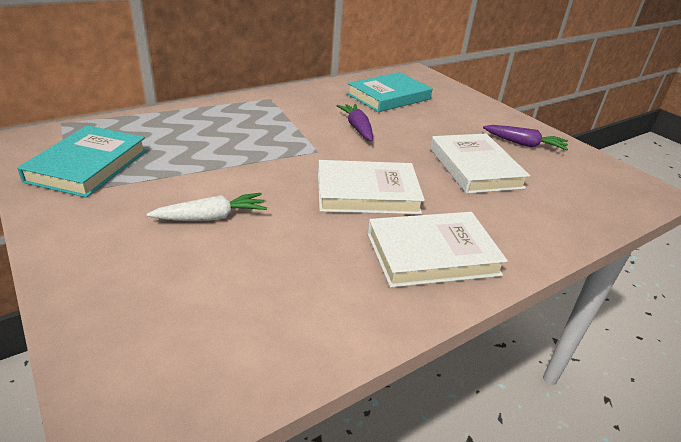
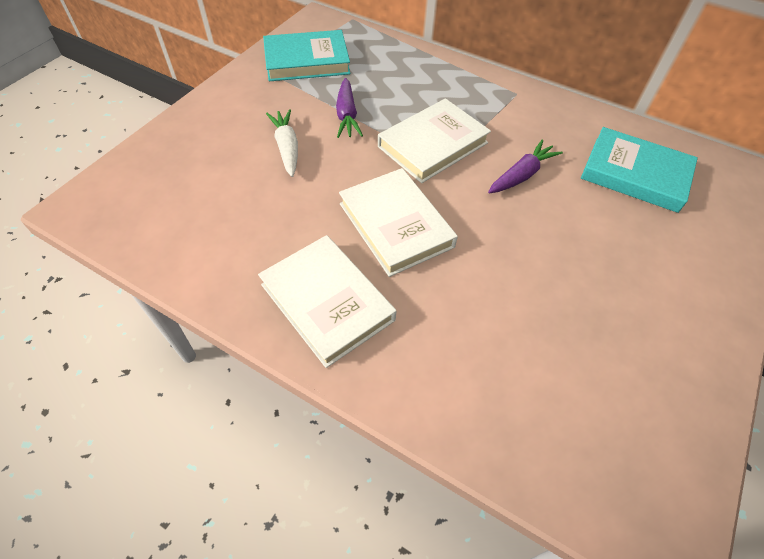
camera: 65 degrees right, 20 degrees up
(211, 217) = (287, 148): white carrot -> white carrot turned 150 degrees counterclockwise
(474, 168) = (529, 301): white book -> white book (432, 144)
(524, 144) = (652, 344): purple carrot -> purple carrot (347, 115)

